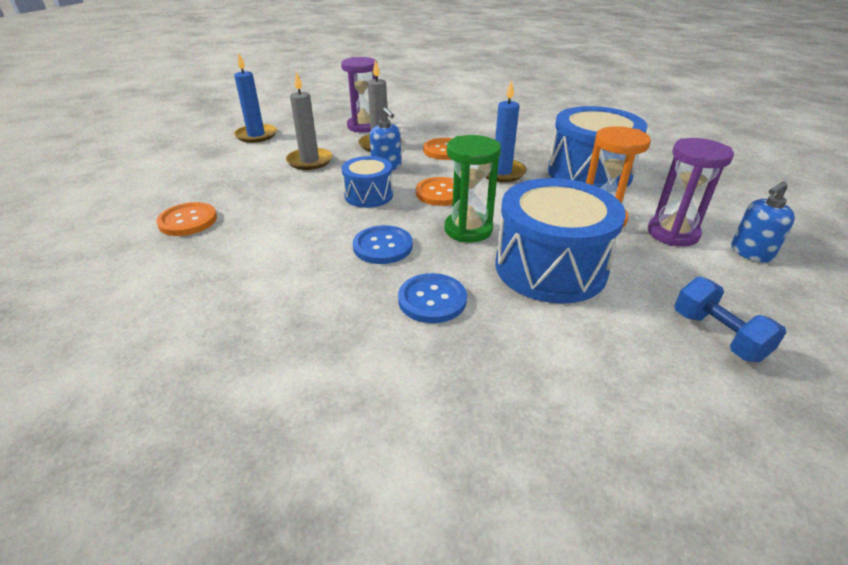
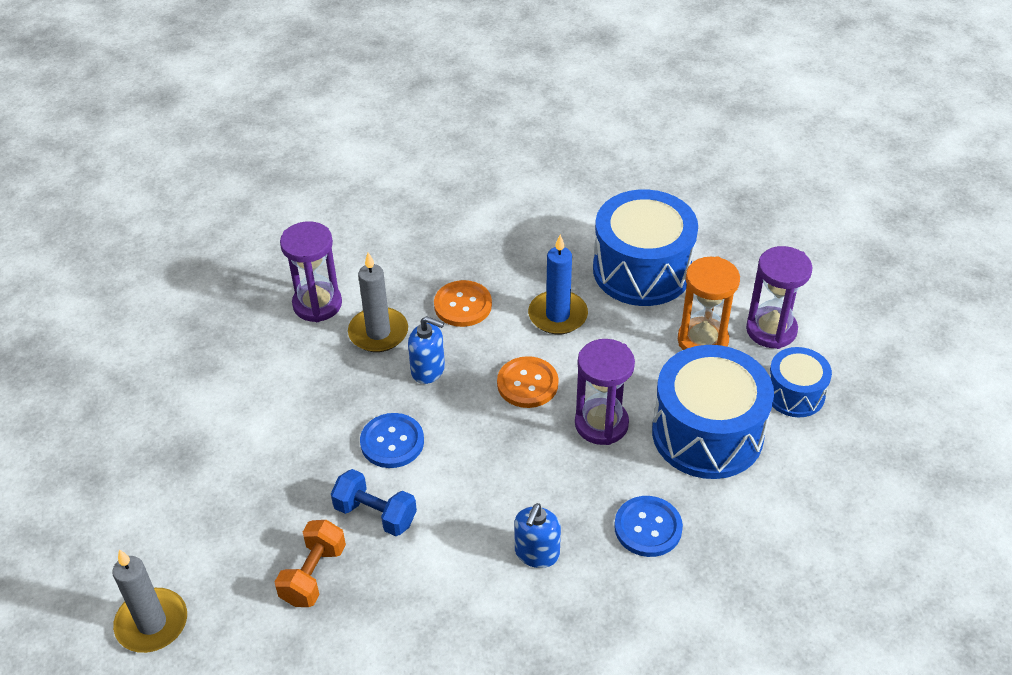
camera: 35 degrees left, 10 degrees up
(188, 221) = (313, 575): orange button -> orange dumbbell
(256, 135) = (197, 394): blue candle -> none
(309, 161) = (328, 407): grey candle -> grey candle (152, 623)
(369, 195) = (459, 428): blue drum -> blue drum (795, 394)
(383, 246) = (547, 492): blue button -> blue button (392, 442)
(468, 230) = (601, 424): green hourglass -> purple hourglass
(717, 336) = (866, 438): blue dumbbell -> blue dumbbell (375, 514)
(751, 253) = (841, 323): blue soap dispenser -> blue soap dispenser (537, 553)

